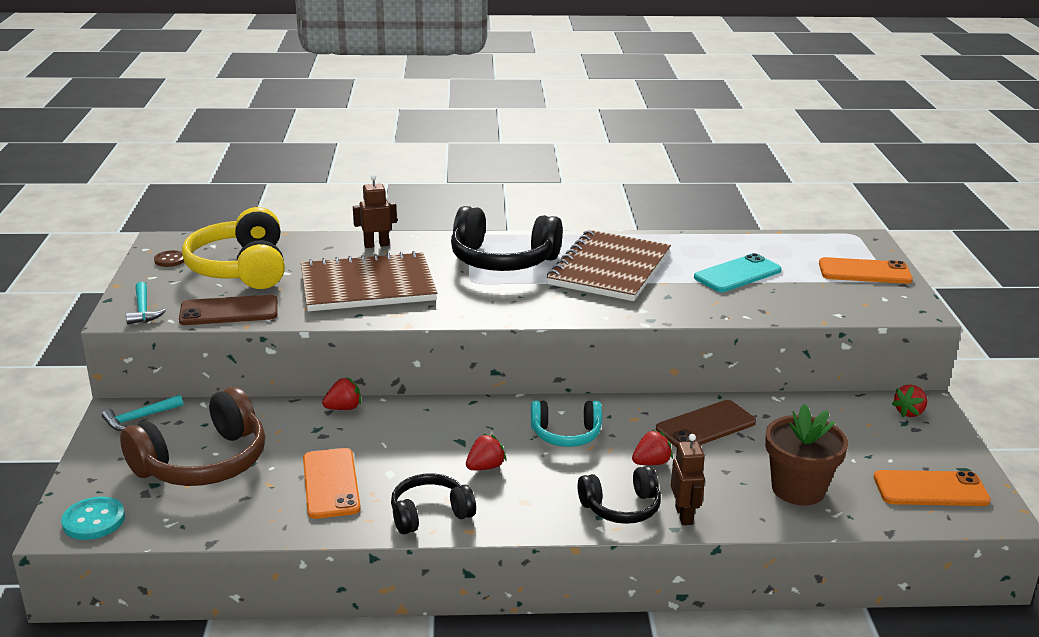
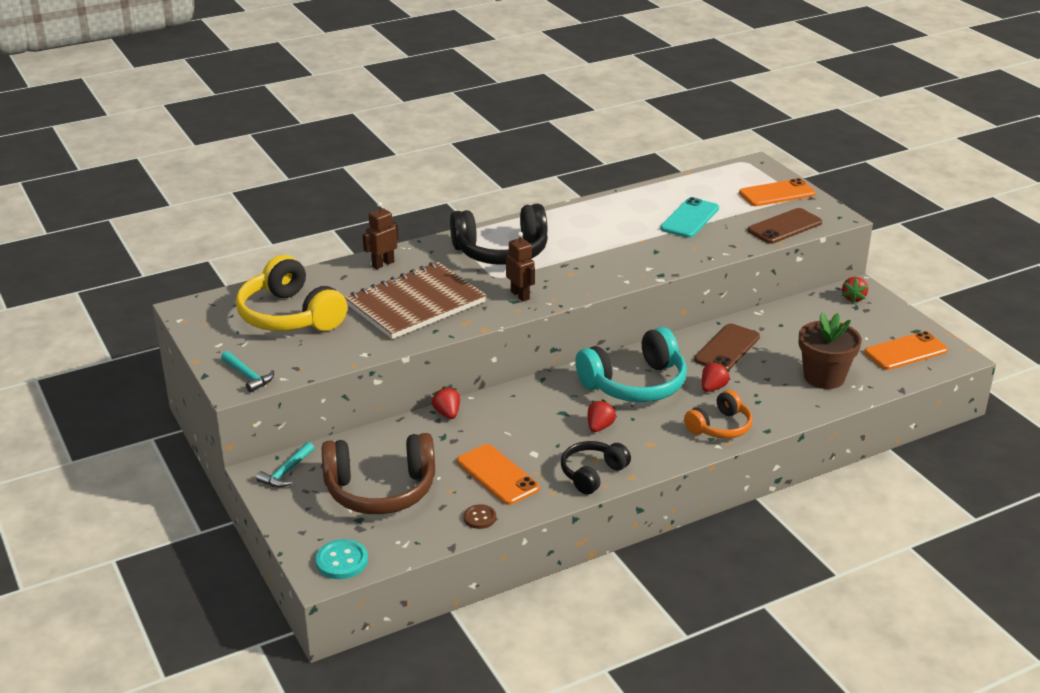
camera: 25 degrees left, 5 degrees up
(170, 260) = (216, 324): brown button -> brown button (480, 518)
(203, 462) = (380, 490): brown headphones -> brown headphones turned 60 degrees clockwise
(229, 311) = (324, 357): brown phone -> brown phone (784, 227)
(343, 408) = (447, 413): red strawberry -> red strawberry turned 60 degrees counterclockwise
(566, 434) = (635, 384): turquoise headphones -> turquoise headphones, size x1.71
(610, 269) = (592, 238): brown notebook -> none
(621, 507) = (720, 427): black headphones -> orange headphones
(684, 515) = (766, 419): brown robot -> brown robot (520, 295)

